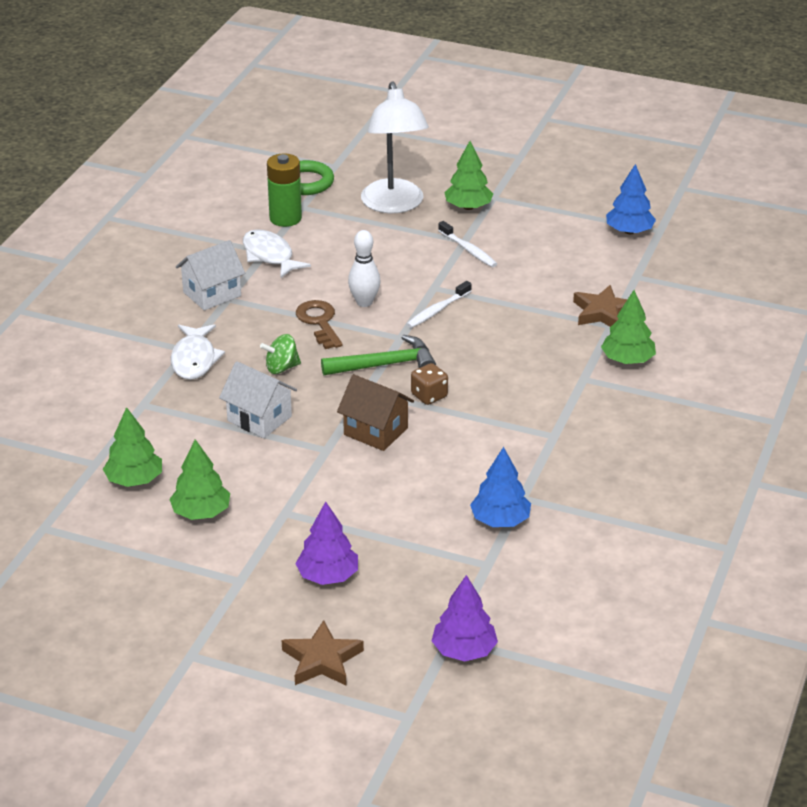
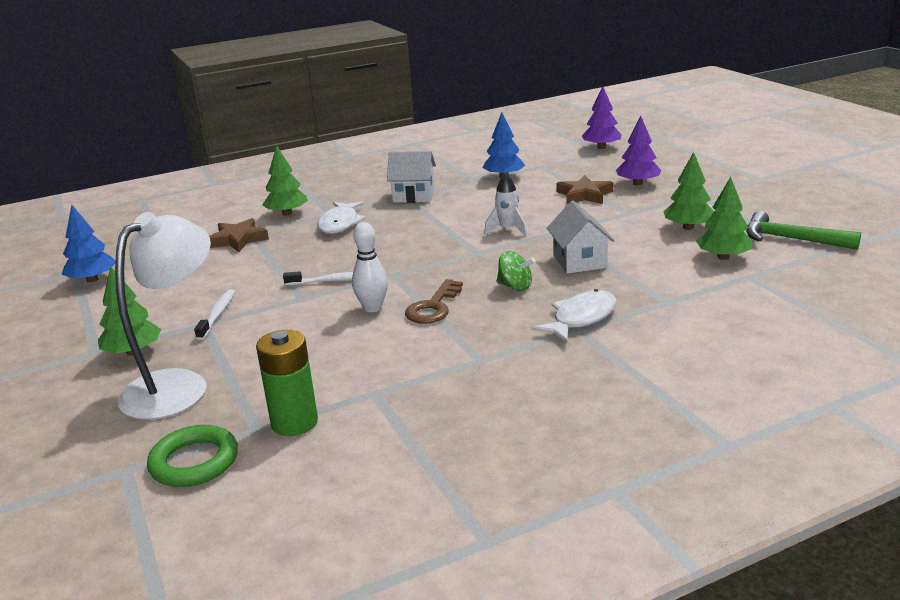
camera: 135 degrees left, 10 degrees down
(212, 294) = (489, 370): white house -> white house (413, 196)
(270, 256) = (378, 385): white fish -> white fish (340, 224)
(322, 660) = (682, 160): brown star -> brown star (584, 195)
(376, 431) = (507, 230): brown house -> white rocket
(385, 365) = (435, 261): green hammer -> green hammer (791, 239)
(429, 396) = (439, 236): brown dice -> none

